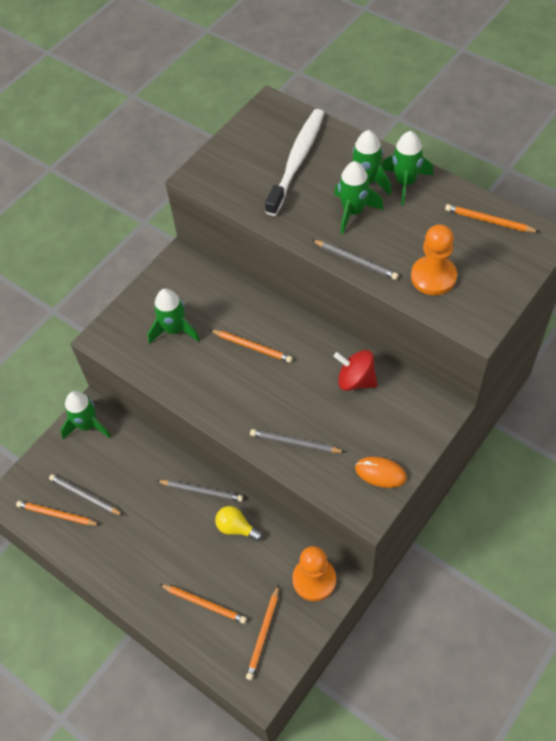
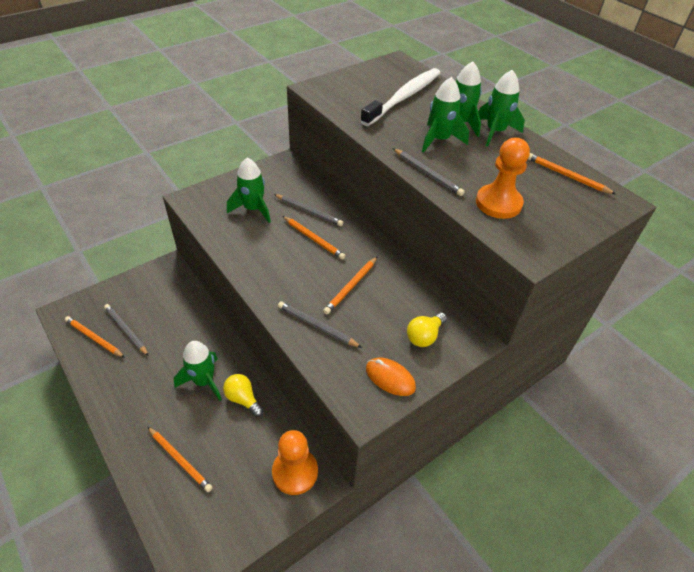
camera: 10 degrees right, 10 degrees down
(87, 425) = (159, 277): green rocket -> green rocket (204, 381)
(201, 491) = (227, 357): grey pencil -> grey pencil (309, 211)
(263, 633) = (222, 509): orange pencil -> orange pencil (351, 286)
(355, 380) = (397, 290): red spinning top -> none
(397, 421) = (424, 336): none -> yellow light bulb

